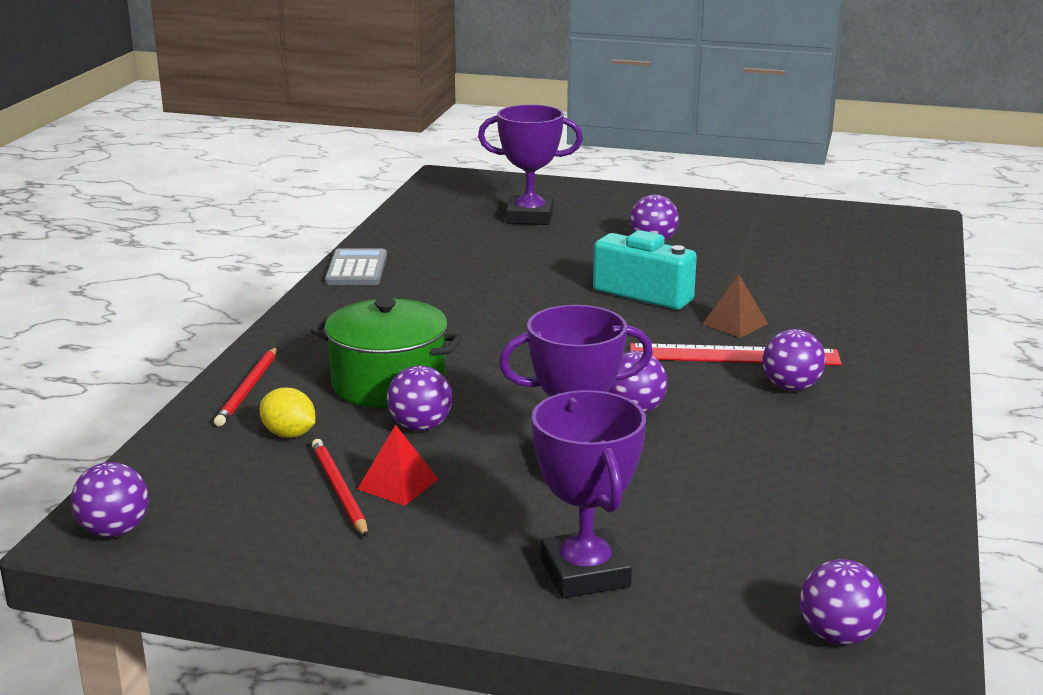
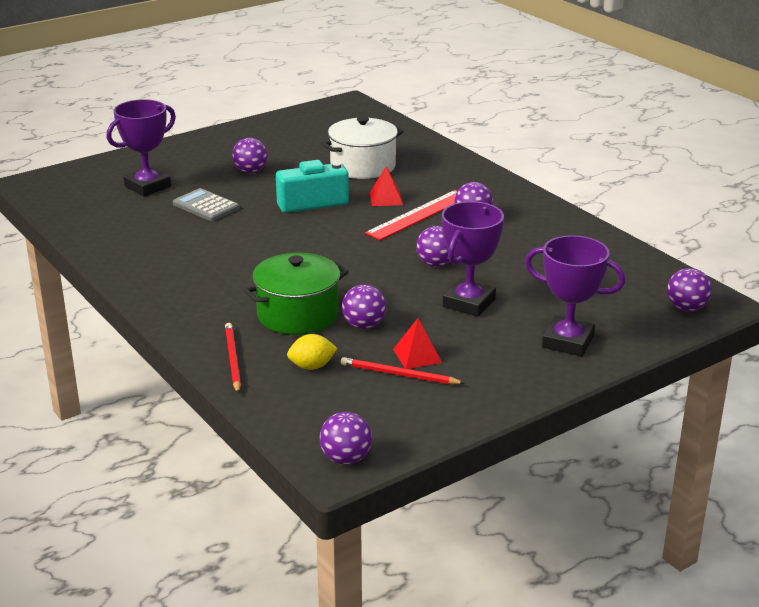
camera: 50 degrees left, 5 degrees up
(248, 389) = (233, 359): red pencil -> red pencil turned 150 degrees counterclockwise
(356, 269) = (121, 265): grey calculator -> grey calculator (206, 206)
(735, 323) = (386, 198): brown pyramid -> red pyramid
(784, 283) = (363, 166): none -> white pot

